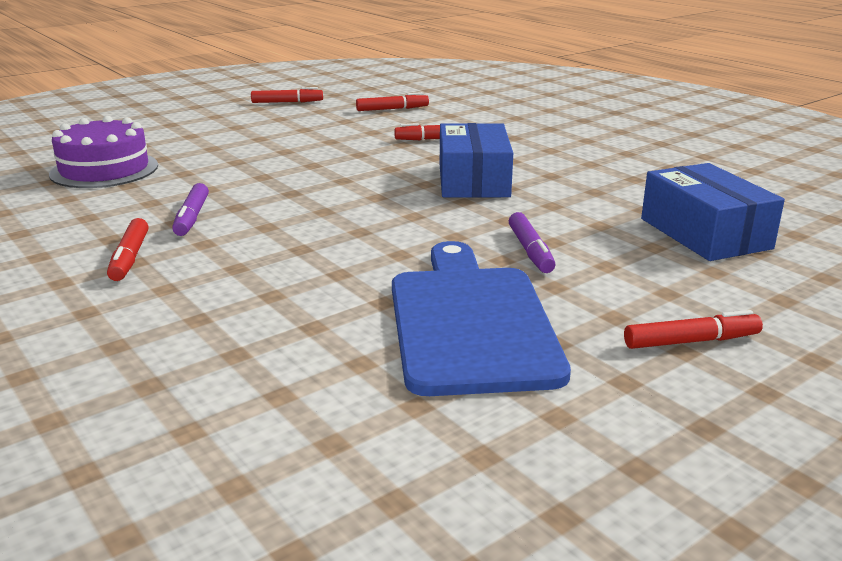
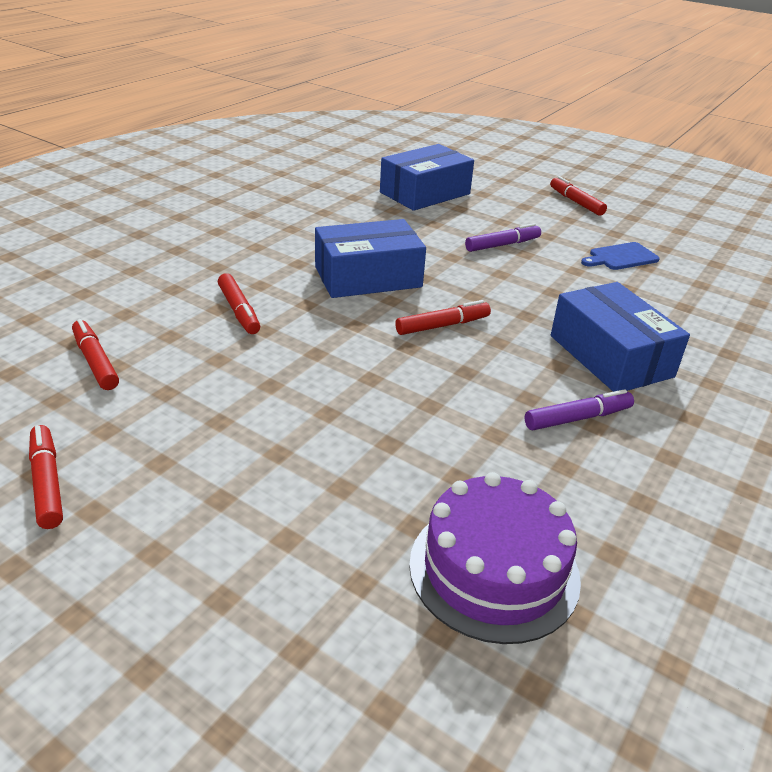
camera: 110 degrees left, 10 degrees up
(130, 258) = (689, 424): red marker -> red marker (442, 325)
(257, 252) = (610, 356): none -> blue box
(470, 322) = (621, 257): blue cutting board -> blue cutting board, size x0.43

